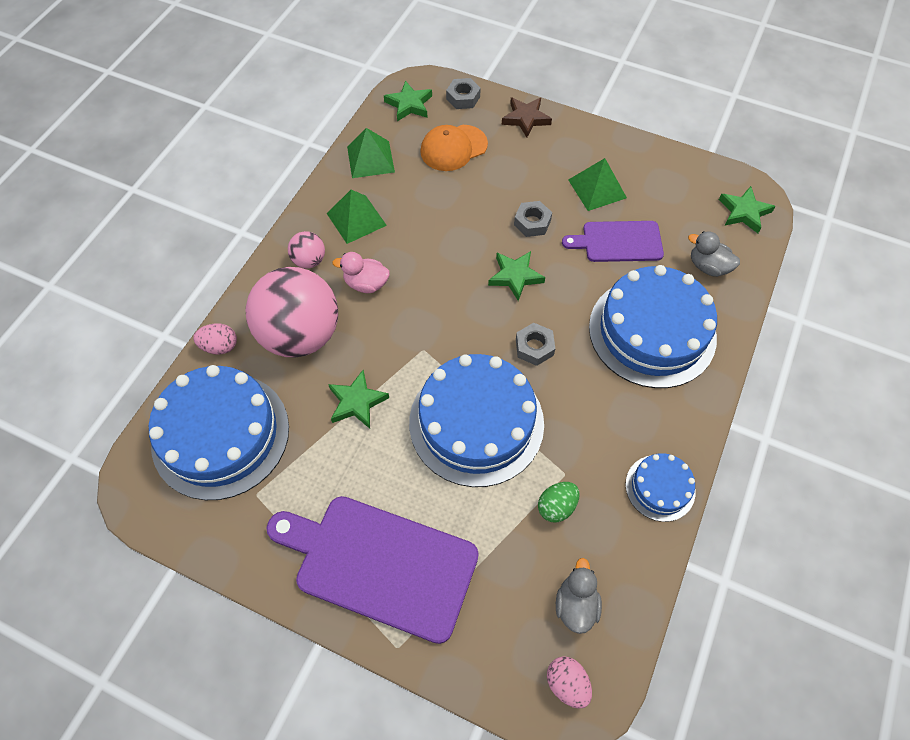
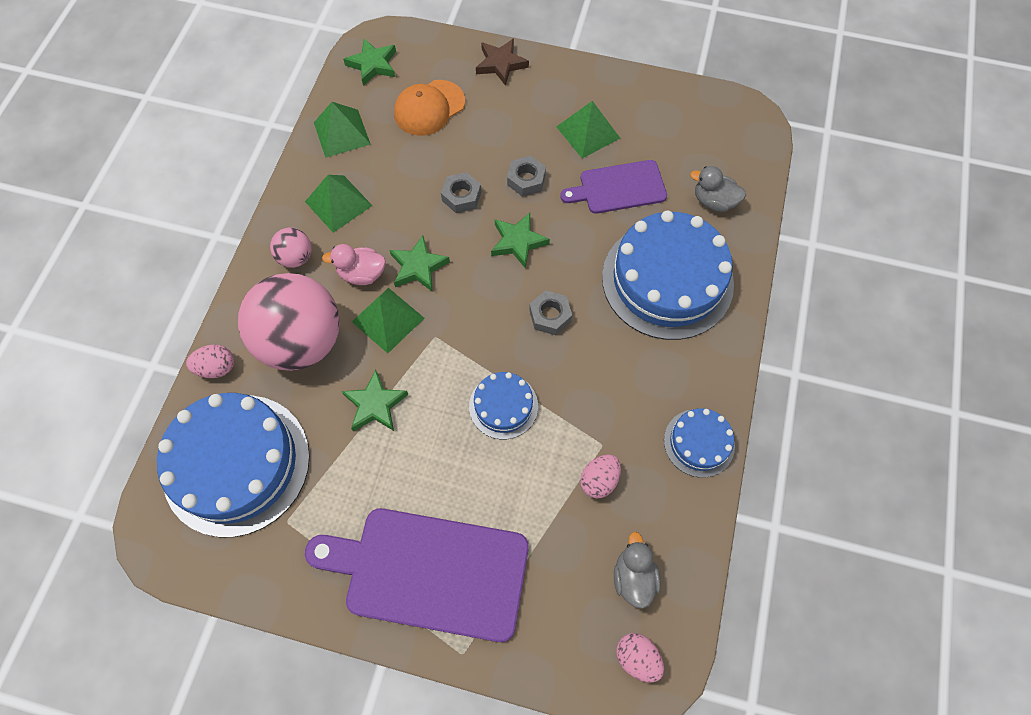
camera: 10 degrees left, 5 degrees up
(382, 328) = (387, 320): none -> green pyramid
(463, 98) = (430, 49): grey nut -> grey nut (461, 196)
(476, 422) = (503, 406): blue cake -> blue cake, size x0.49
(556, 507) = (599, 480): green egg -> pink egg
(744, 212) = (741, 136): green star -> green star (418, 267)

